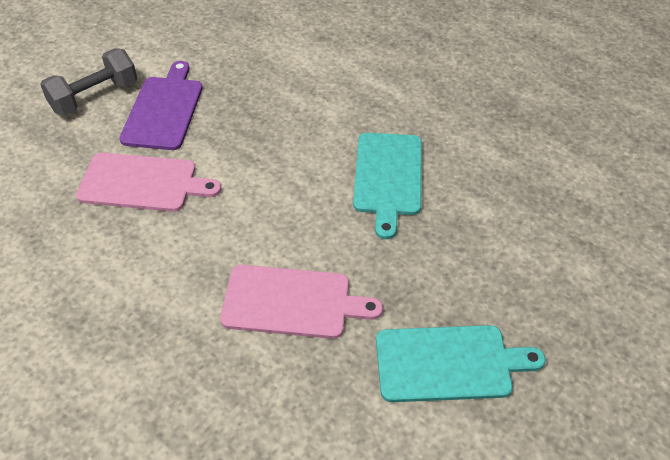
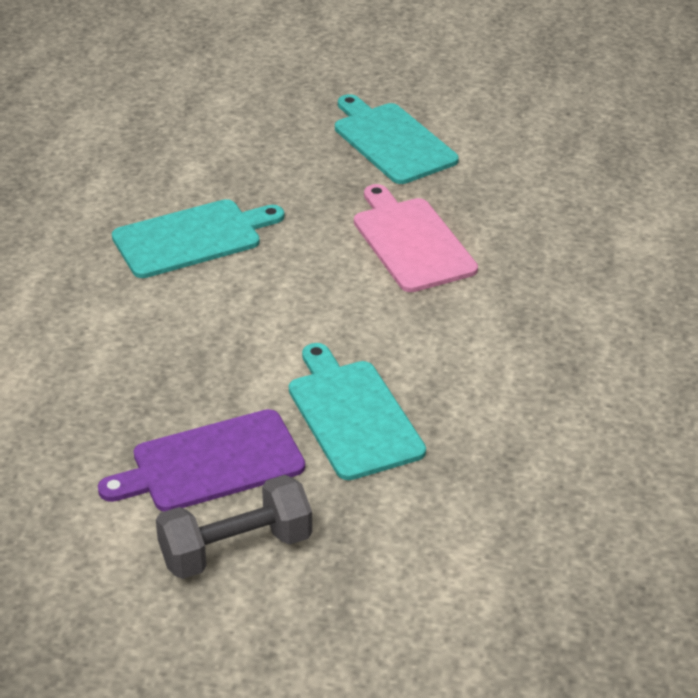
camera: 120 degrees left, 10 degrees down
(94, 97) = (236, 549): grey dumbbell -> grey dumbbell turned 45 degrees counterclockwise
(142, 183) = (352, 415): pink cutting board -> turquoise cutting board

